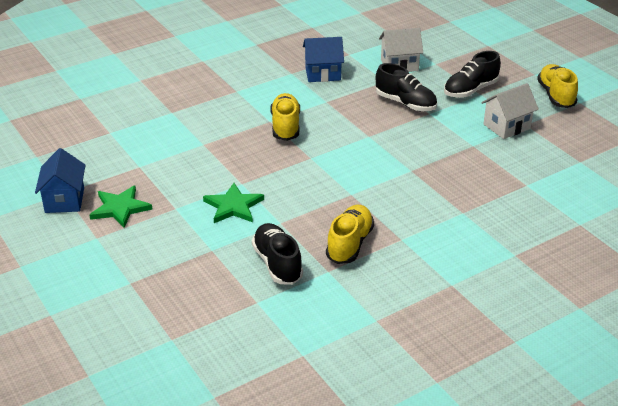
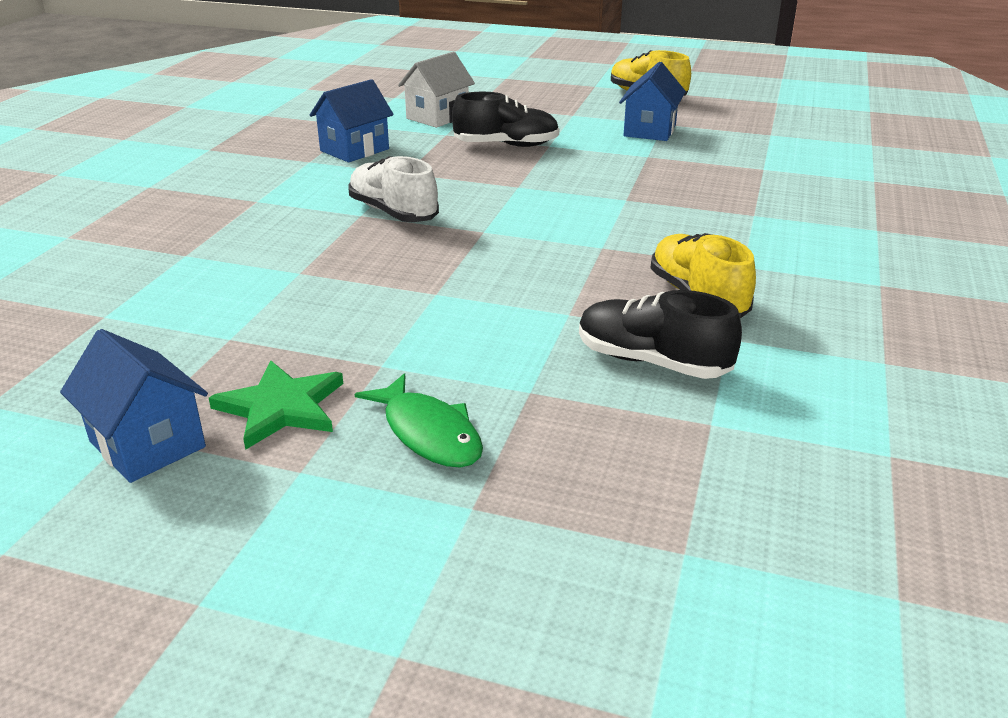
camera: 40 degrees left, 5 degrees down
(153, 247) = (428, 433): none -> green fish
(233, 206) = (470, 324): green star -> none
(285, 126) = (393, 213): yellow shoe -> white shoe
(470, 90) = (556, 114): black shoe -> none
(506, 126) = (649, 131): white house -> blue house

